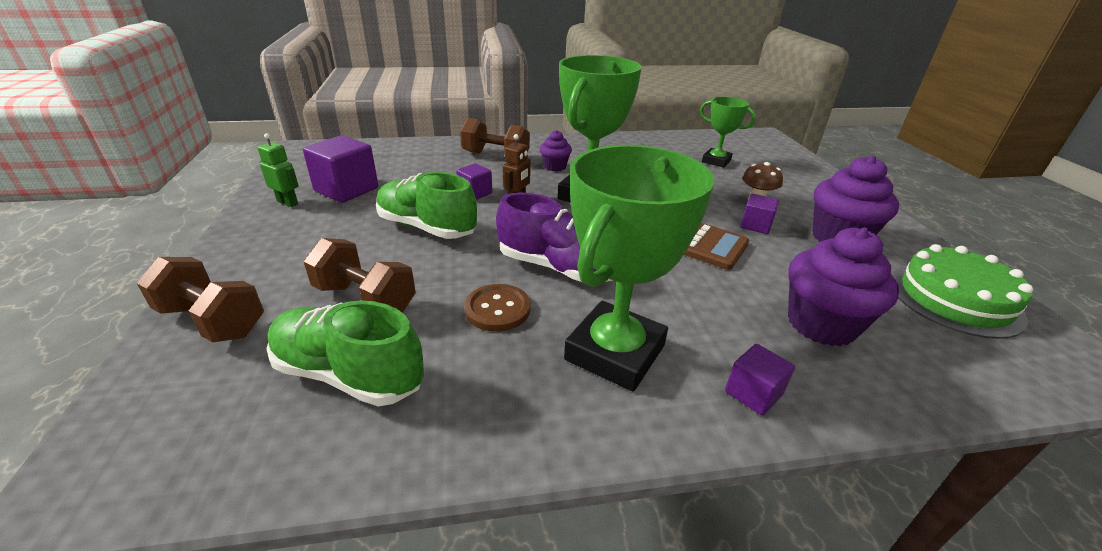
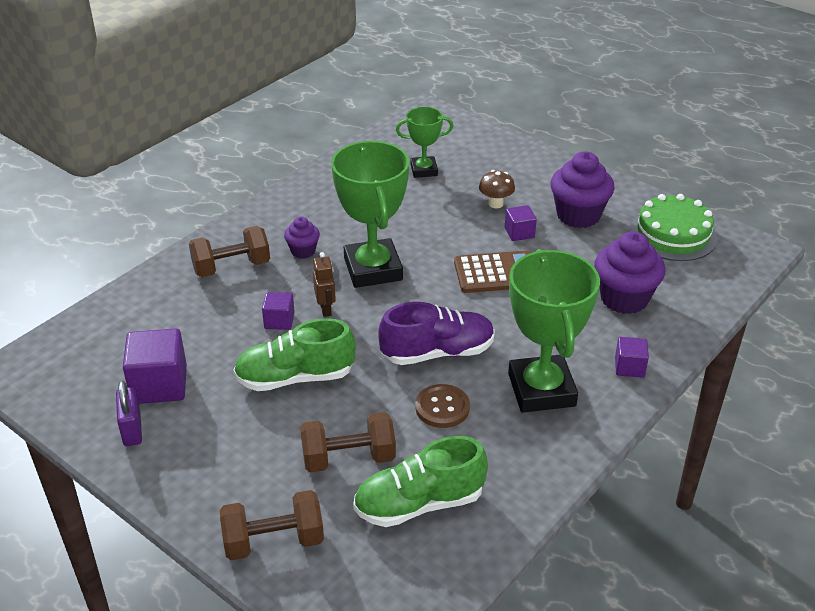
camera: 40 degrees left, 5 degrees up
(288, 202) = (132, 430): green robot -> purple padlock

